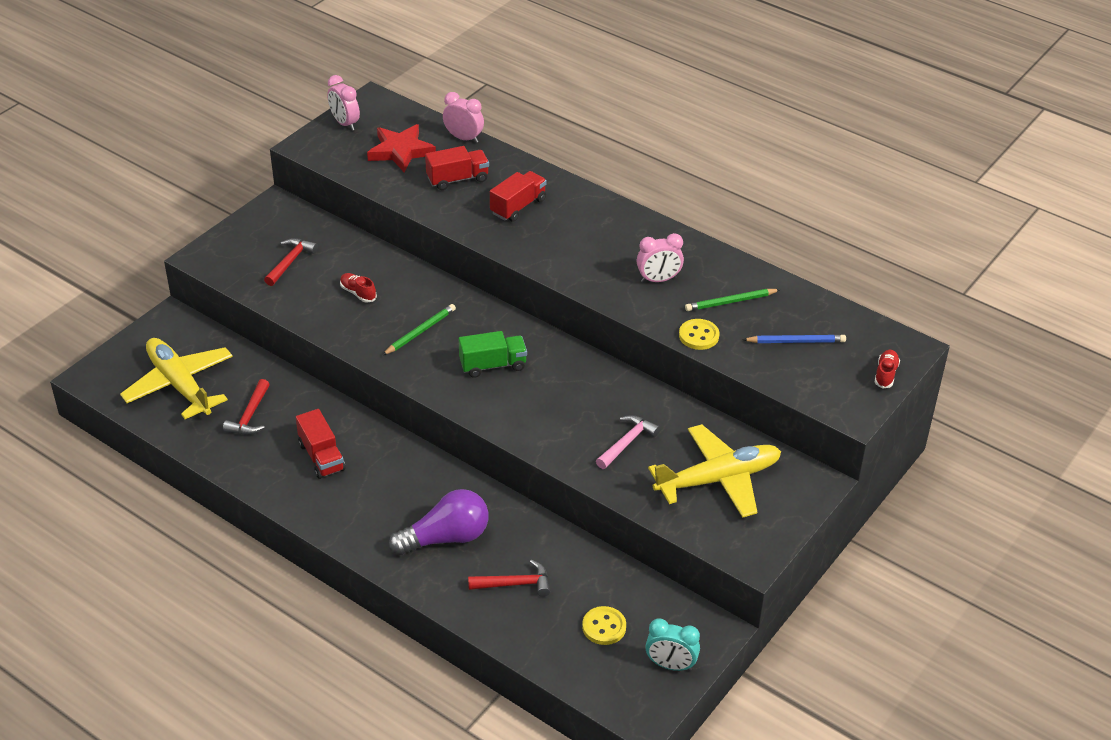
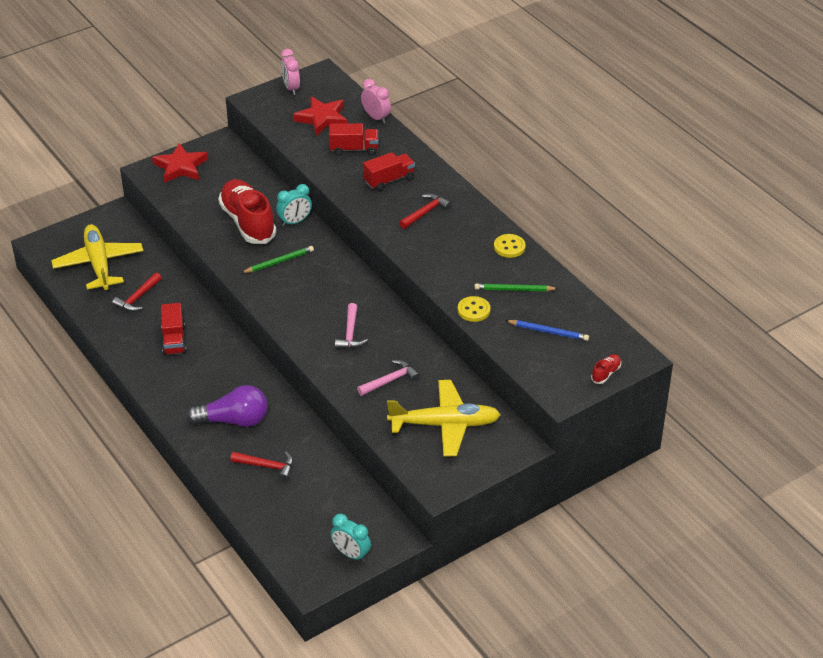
camera: 20 degrees right, 0 degrees up
(241, 244) = (180, 167): none -> red star
(290, 262) = (210, 188): red hammer -> red hammer (425, 212)
(358, 293) = (248, 222): red shoe -> red shoe, size x2.48
(414, 280) = (295, 222): none -> turquoise clock
(493, 365) = (320, 299): green truck -> none
(550, 397) = (350, 333): none -> pink hammer
(604, 627) = (316, 514): yellow button -> yellow button (509, 247)
(658, 280) = (467, 260): pink clock -> none

